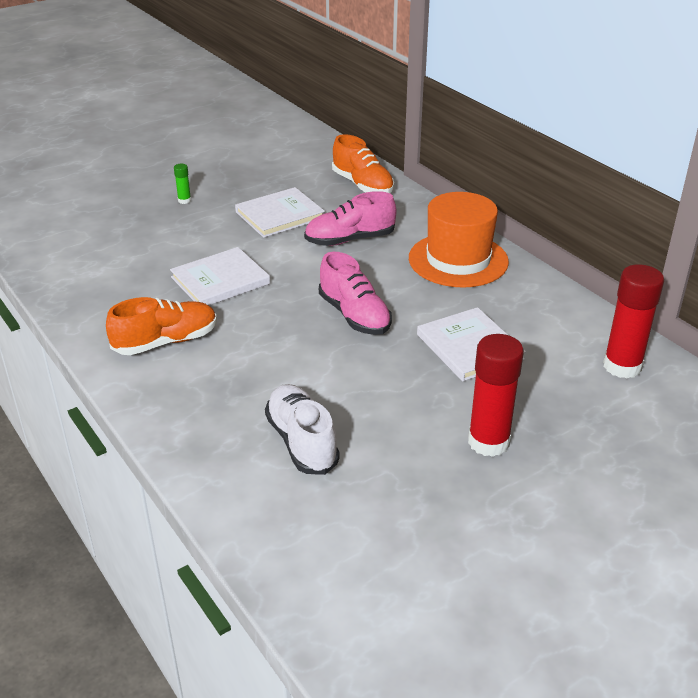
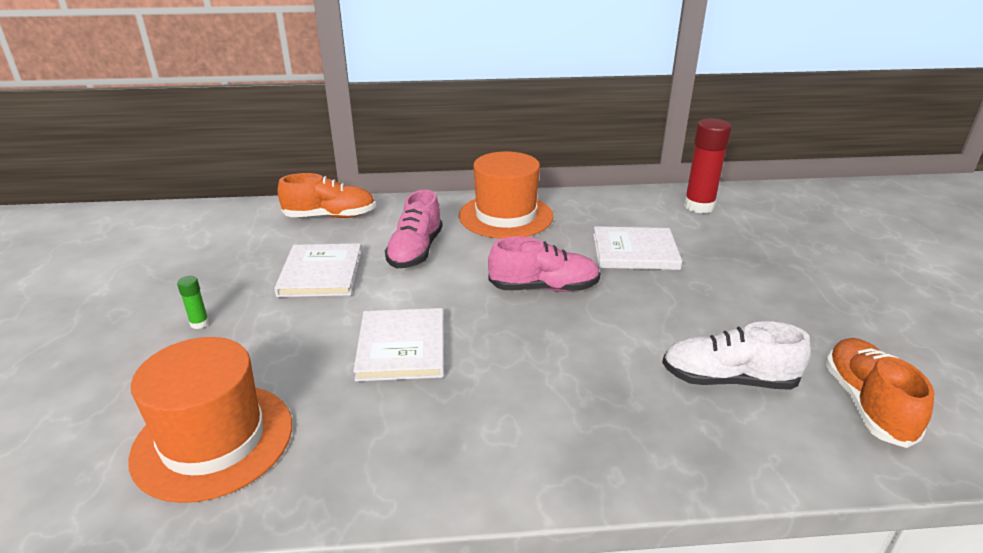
camera: 60 degrees left, 5 degrees down
(88, 254) = (213, 440): none -> orange hat
(166, 342) = (488, 424): orange shoe -> orange shoe (866, 404)
(488, 442) = (767, 285): red glue stick -> none

